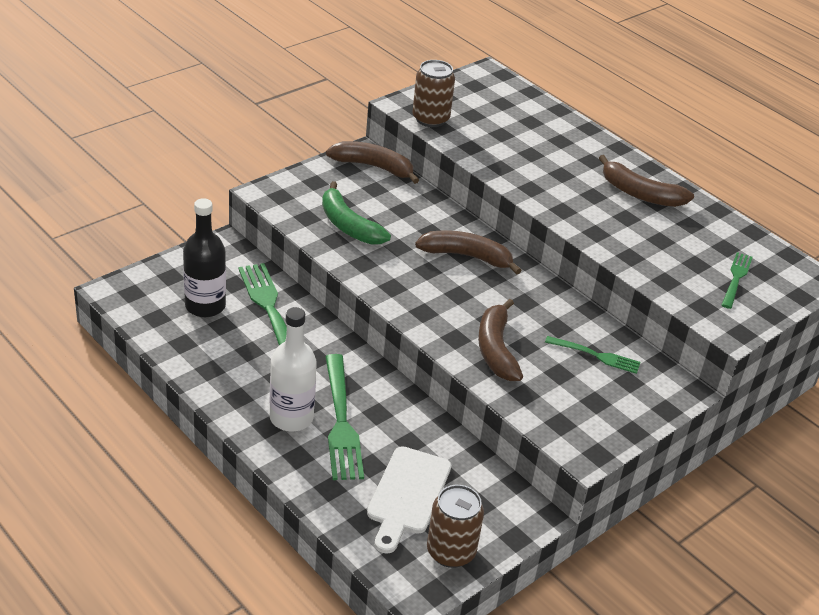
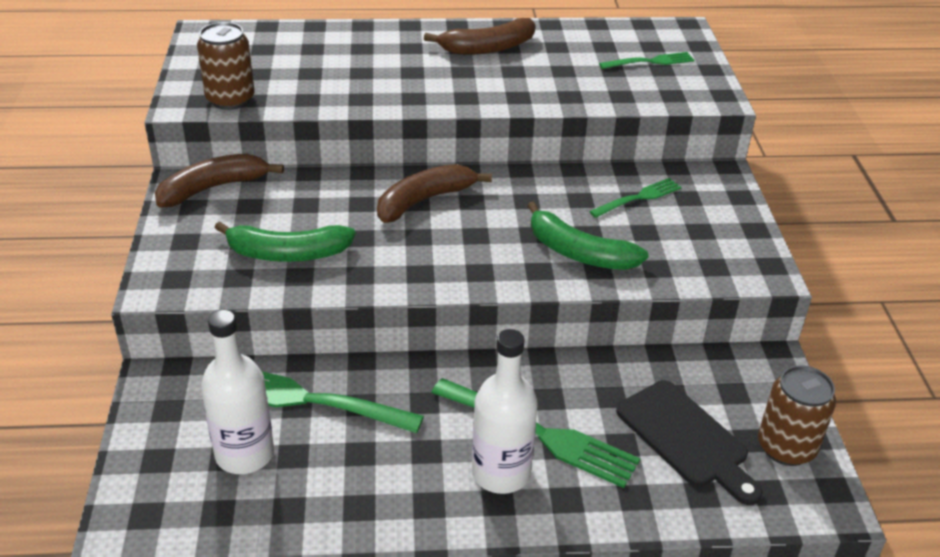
camera: 50 degrees left, 0 degrees up
(205, 306) = (244, 454): black bottle -> white bottle
(407, 495) = (686, 438): white cutting board -> black cutting board
(496, 349) = (579, 253): brown banana -> green banana
(736, 278) = (650, 62): green fork -> green fork turned 105 degrees clockwise

